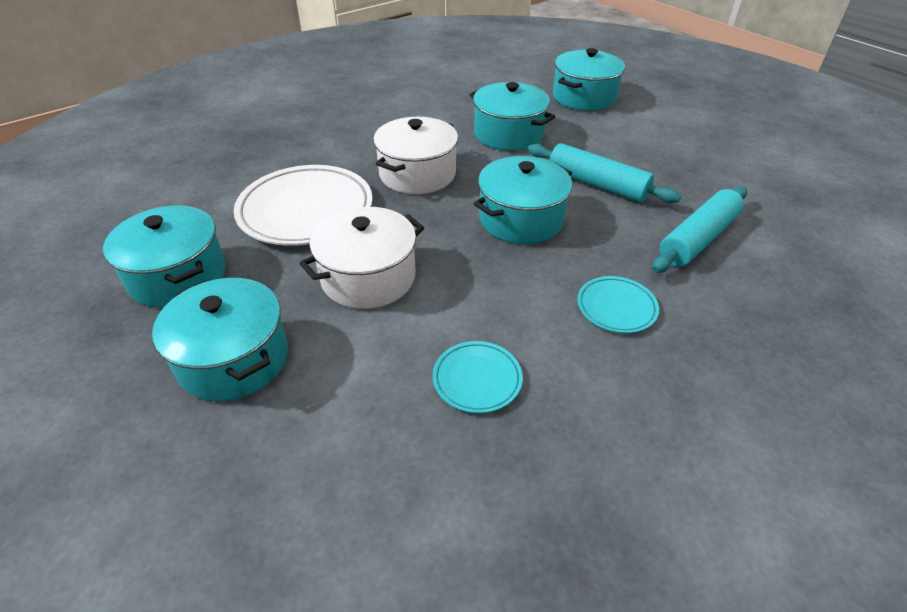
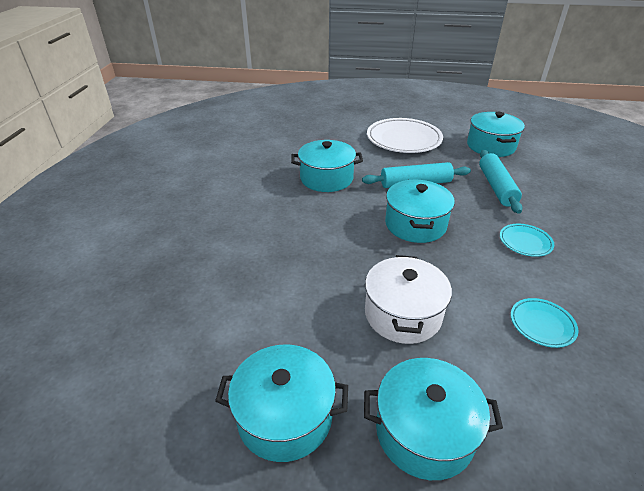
camera: 45 degrees left, 5 degrees down
(306, 210) = (291, 301): white plate -> white plate (403, 139)
(417, 174) = (318, 232): white pot -> none
(584, 97) = (329, 137): turquoise pot -> turquoise pot (491, 146)

